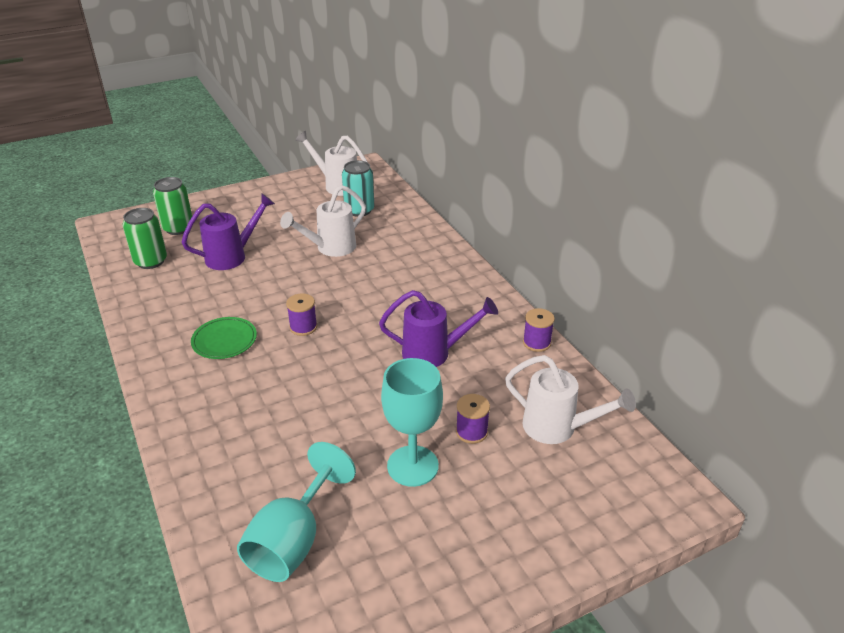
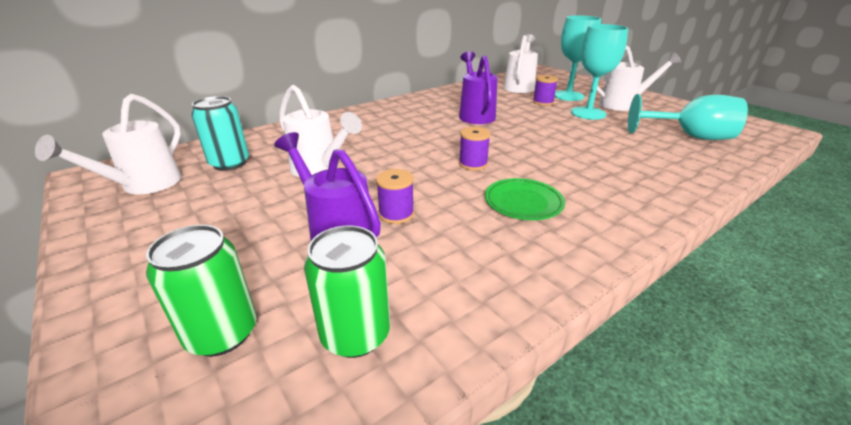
camera: 100 degrees left, 5 degrees down
(442, 530) = (623, 104): none -> white watering can
(499, 474) = (568, 96): none -> turquoise goblet
(536, 342) = (445, 91): purple spool -> purple spool (396, 214)

